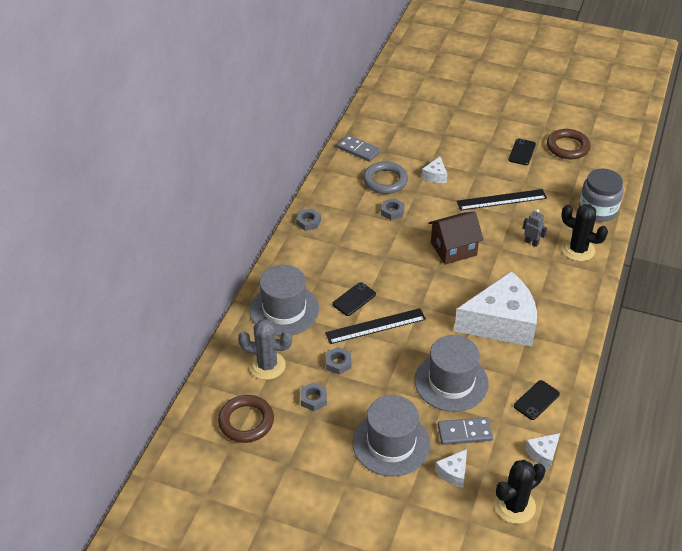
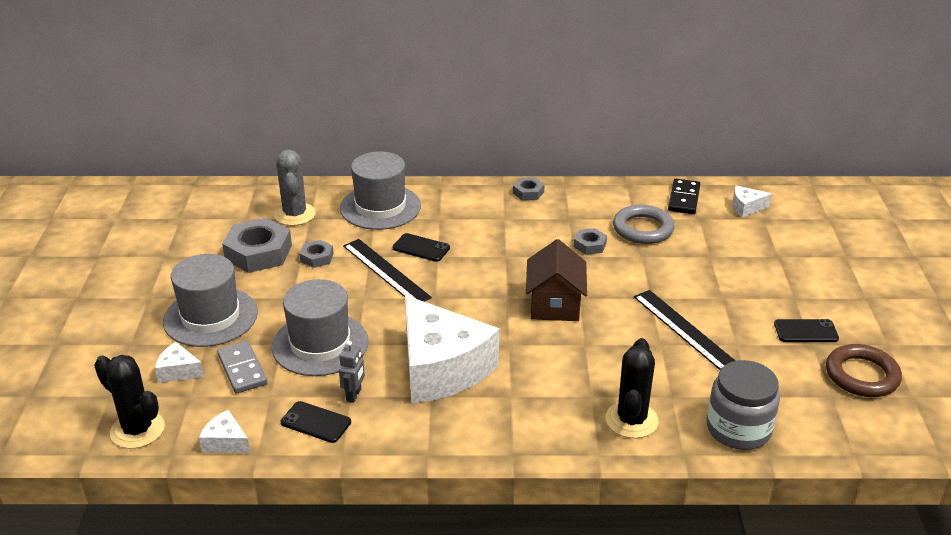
camera: 70 degrees right, 10 degrees down
(246, 421) = (214, 219): brown ring -> none
(313, 399) = (258, 252): grey nut -> grey nut, size x1.98
(358, 150) = (684, 199): grey domino -> black domino
(435, 176) = (685, 265): white cheese -> white cheese (746, 207)
(453, 249) = (555, 305): brown house -> brown house turned 45 degrees clockwise
(531, 242) = (615, 371): grey robot -> grey robot (354, 395)

